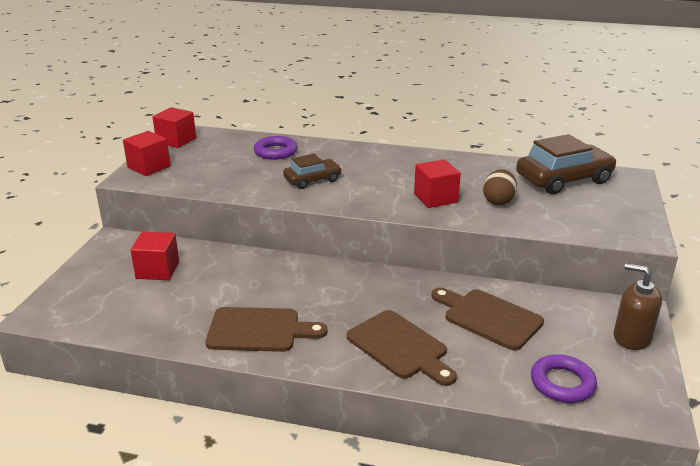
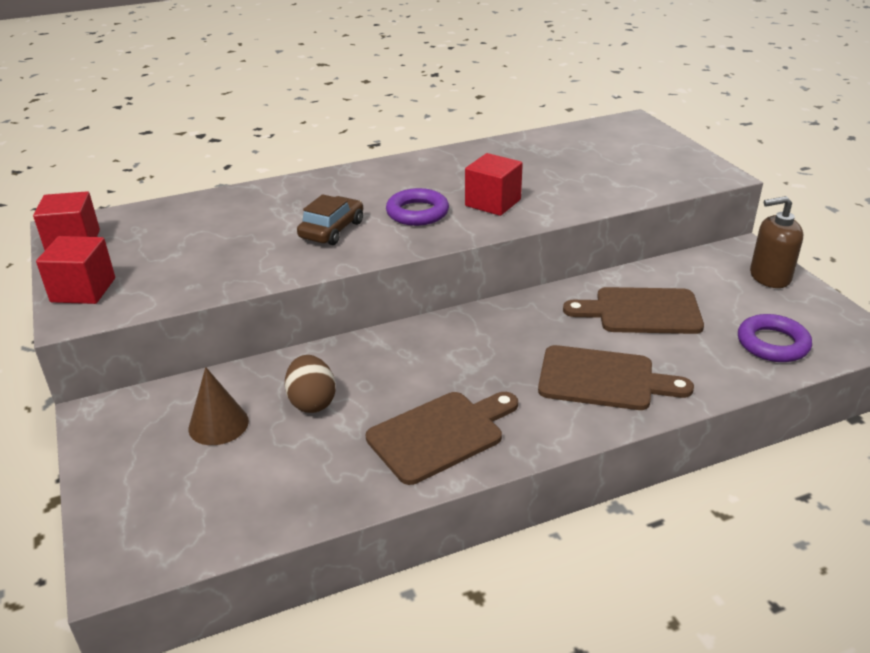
camera: 35 degrees left, 5 degrees up
(157, 270) = (218, 424): red cube -> brown cone
(275, 152) = (237, 212): purple ring -> purple ring (417, 213)
(498, 201) = (555, 184): brown egg -> brown egg (312, 402)
(563, 179) = (582, 142): brown car -> none

